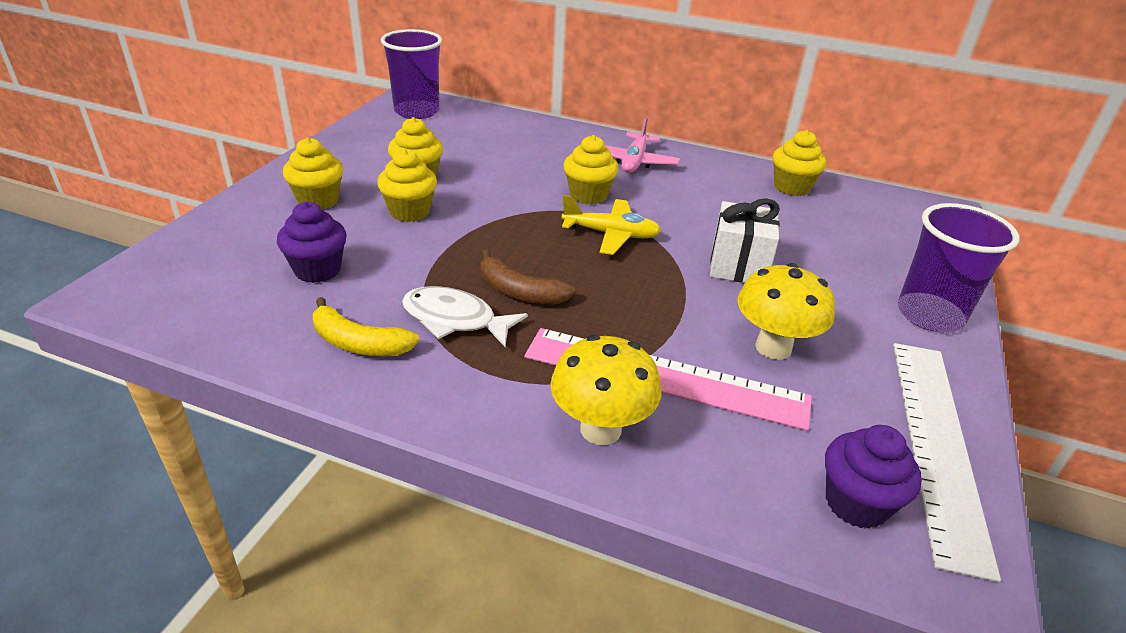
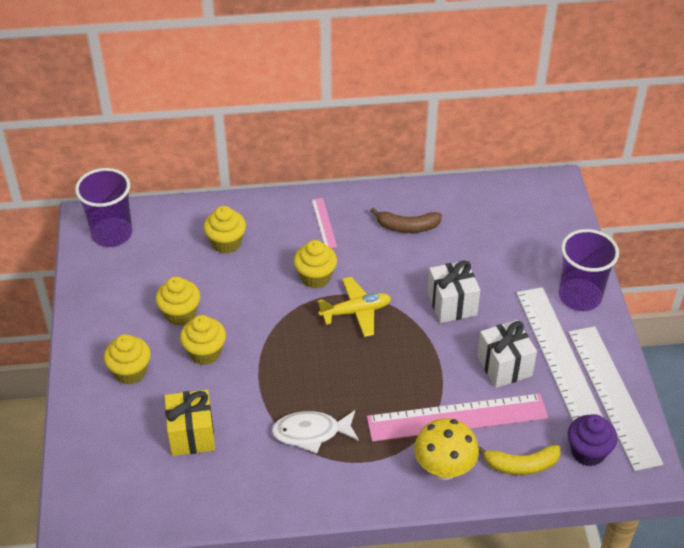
camera: 25 degrees left, 10 degrees up
(318, 270) = (191, 435): purple cupcake -> yellow gift
(359, 343) = (269, 478): yellow banana -> yellow banana (521, 465)
(519, 292) = (333, 392): brown banana -> brown banana (407, 227)
(634, 162) = (324, 223): pink plane -> pink ruler
(773, 347) = (504, 366): yellow mushroom -> white gift
(791, 187) = (448, 204): yellow cupcake -> yellow cupcake (226, 243)
(865, 361) = (557, 353): none -> white ruler

